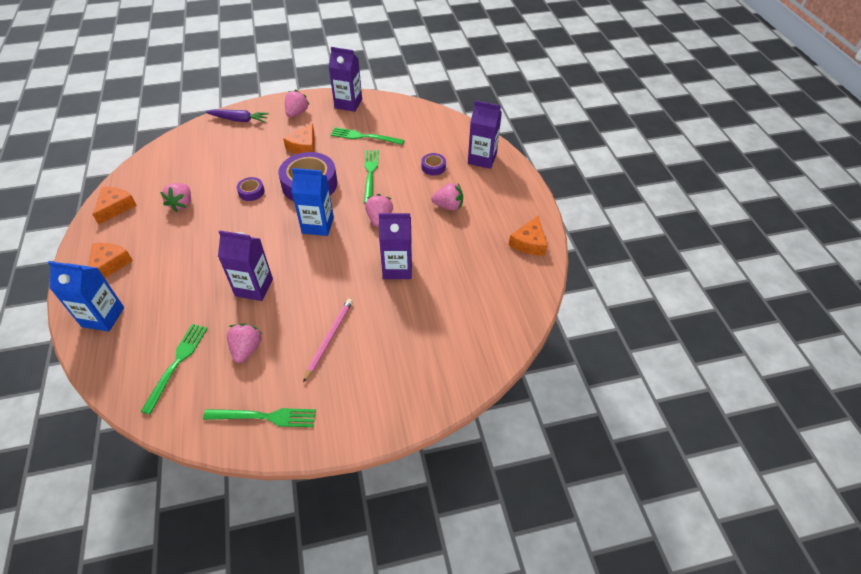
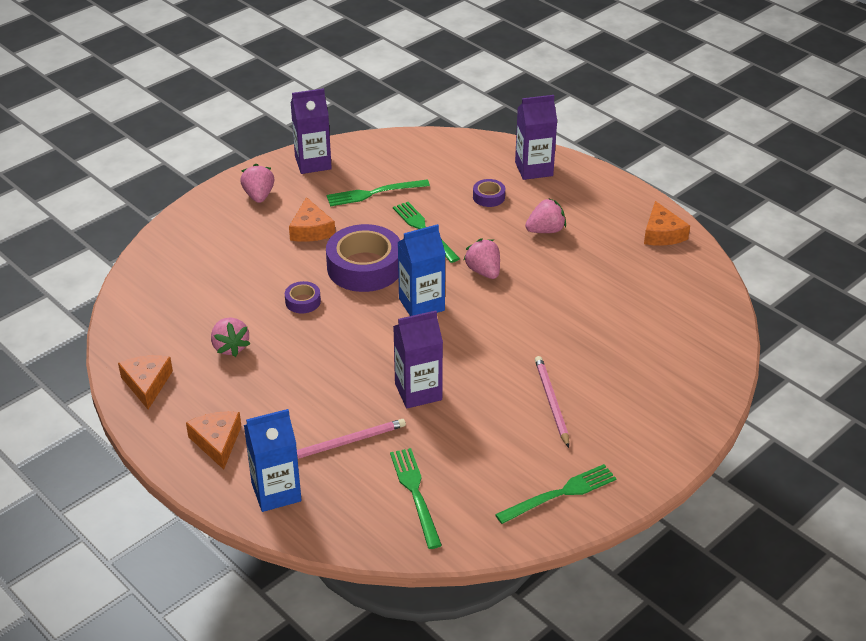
camera: 30 degrees left, 10 degrees down
(177, 302) = (346, 442): none -> pink pencil
(239, 120) = (191, 230): purple carrot -> none
(246, 349) = (476, 448): pink strawberry -> none
(397, 268) = (553, 311): purple carton -> none

